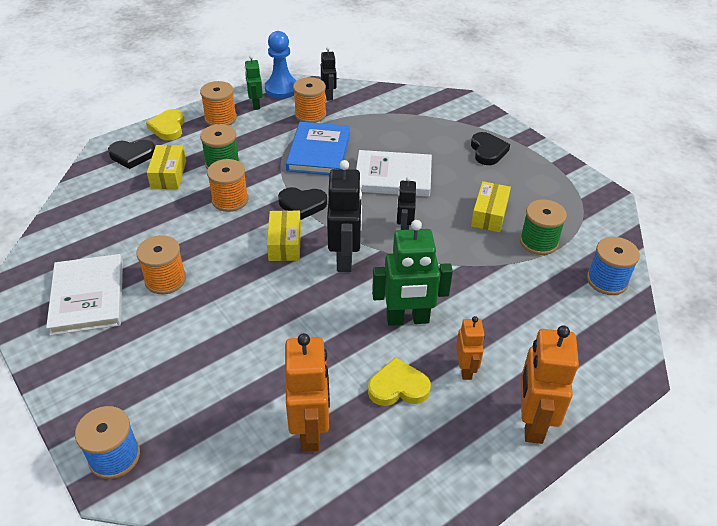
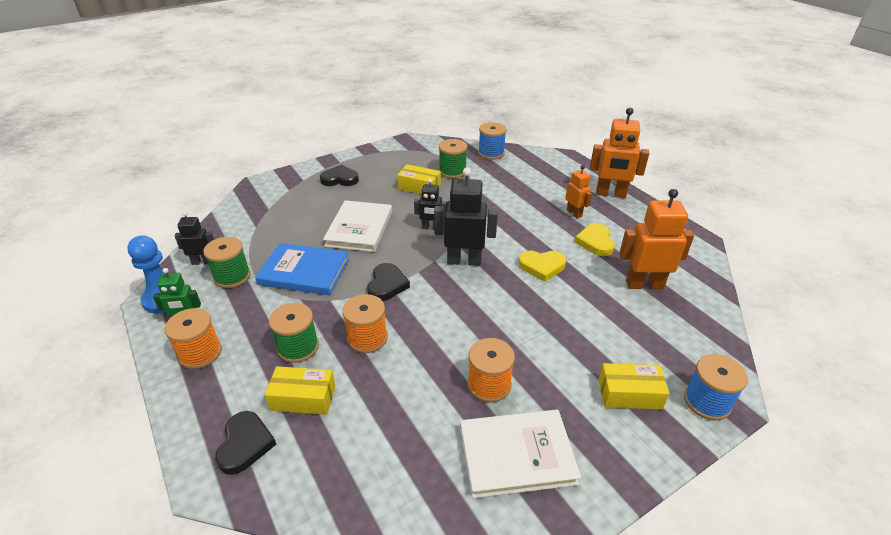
camera: 85 degrees left, 5 degrees down
(168, 127) = (194, 408): yellow heart -> yellow heart (542, 266)
(285, 243) = (441, 297): yellow box -> yellow box (629, 394)
(310, 114) = (232, 276): orange spool -> green spool
(407, 319) = (531, 233): green robot -> none
(465, 369) = (574, 213): orange robot -> orange robot turned 60 degrees clockwise

